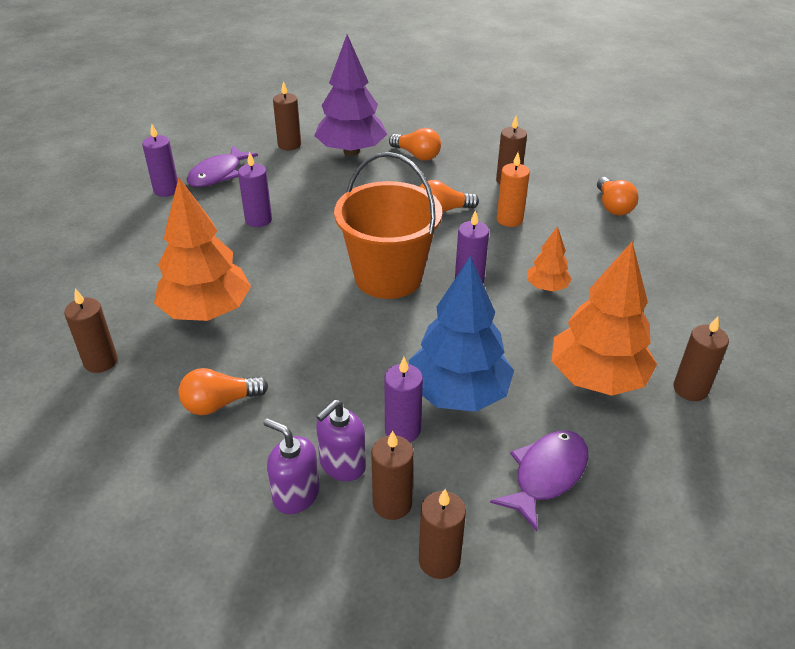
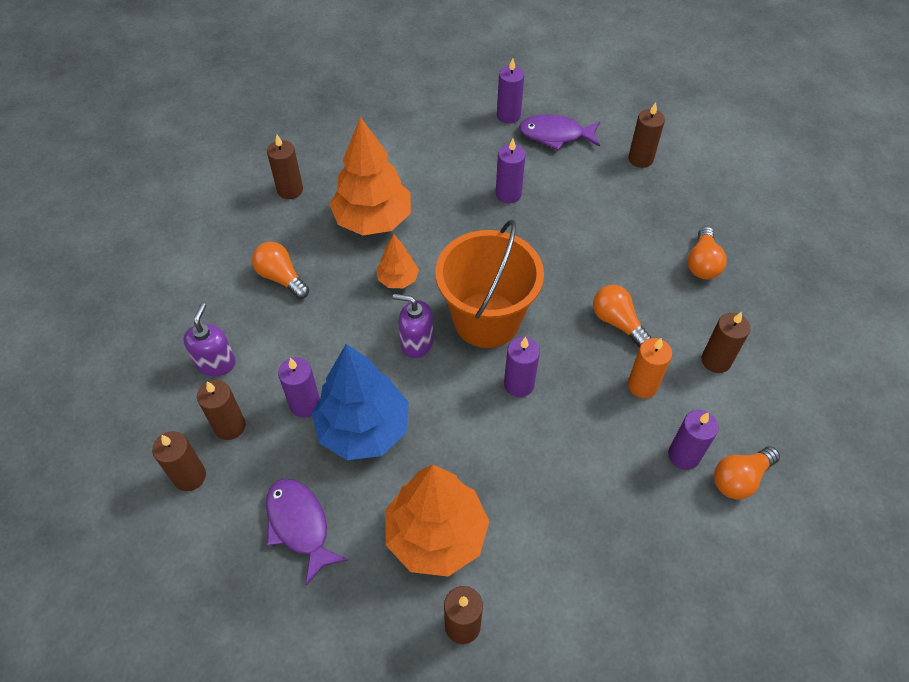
camera: 65 degrees right, 15 degrees up
(342, 464) = (254, 379): purple soap dispenser -> purple soap dispenser (416, 342)
(351, 151) = (666, 209): purple tree -> none
(546, 475) = (299, 525): purple fish -> purple fish turned 135 degrees counterclockwise
(547, 287) = (548, 454): orange tree -> orange tree (398, 279)
(582, 223) = (684, 455): none -> purple candle

